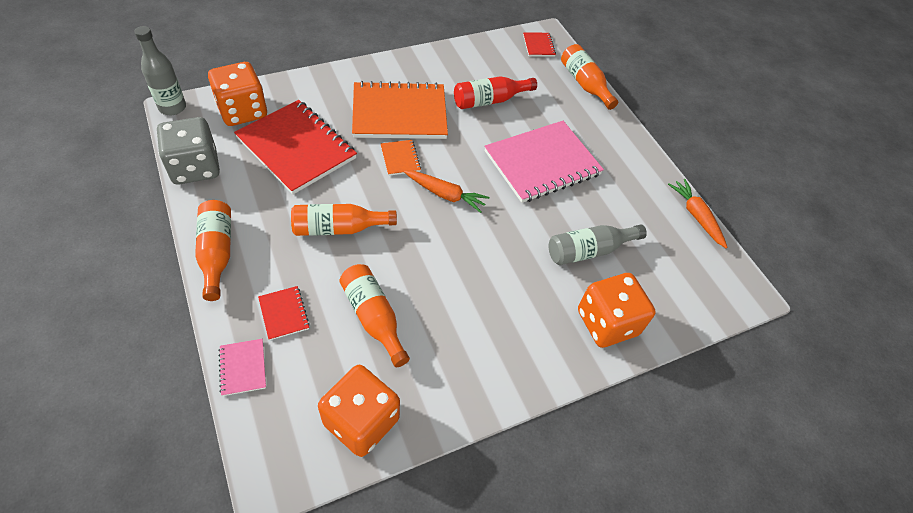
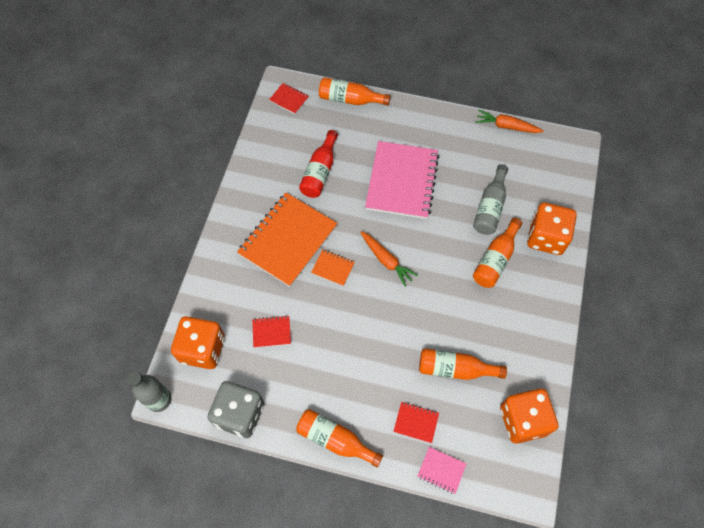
camera: 45 degrees left, 10 degrees up
(296, 148) = (271, 332): red notebook -> red notebook, size x0.43
(339, 228) = (368, 347): orange bottle -> orange bottle (495, 260)
(445, 195) = (386, 260): orange carrot -> orange carrot turned 75 degrees clockwise

